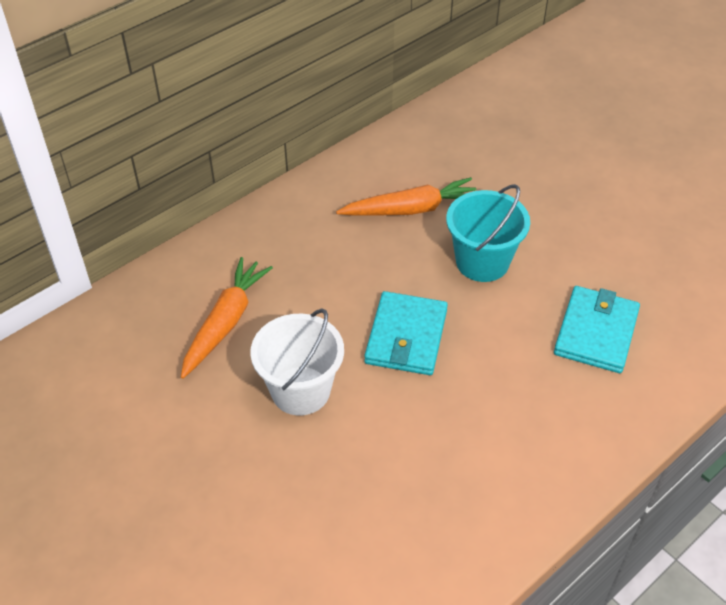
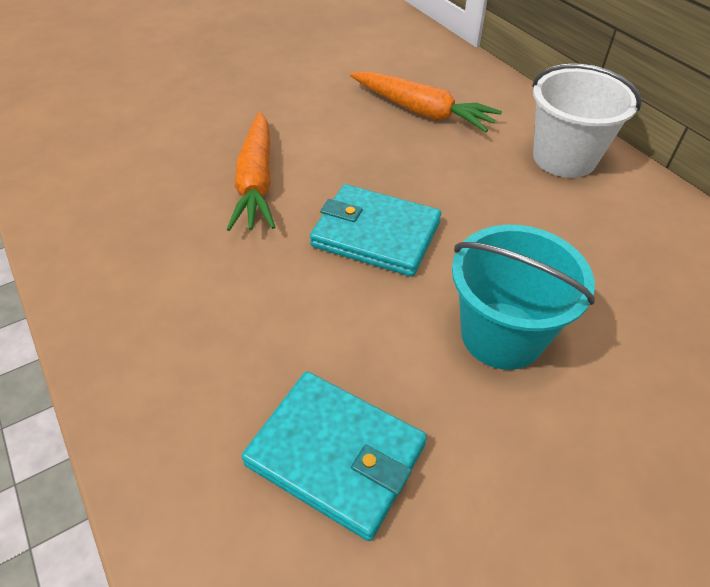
camera: 100 degrees right, 0 degrees up
(300, 390) = (323, 150): white bucket -> white bucket (564, 158)
(411, 209) = (610, 273): orange carrot -> orange carrot (256, 181)

